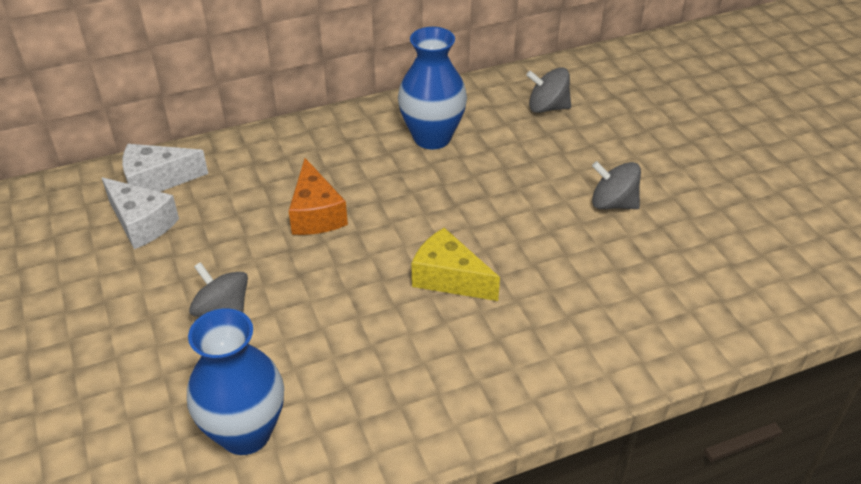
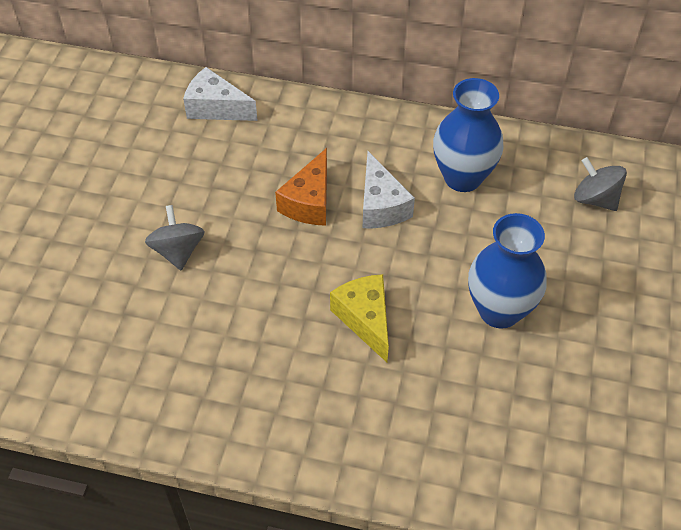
camera: 35 degrees right, 10 degrees up
(141, 223) = (178, 141): white cheese -> white cheese (381, 205)
(245, 433) = (120, 359): blue vase -> blue vase (499, 311)
(613, 203) = (568, 329): grey spinning top -> none

